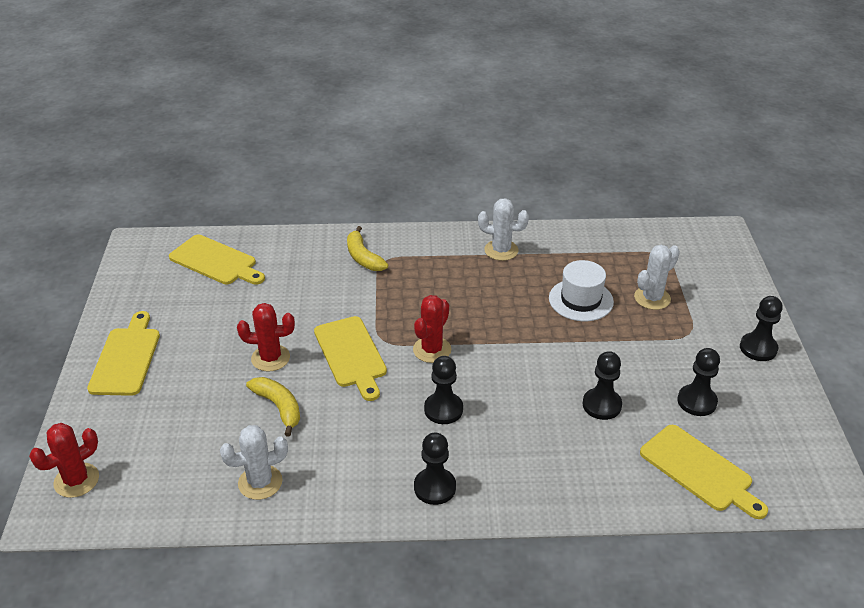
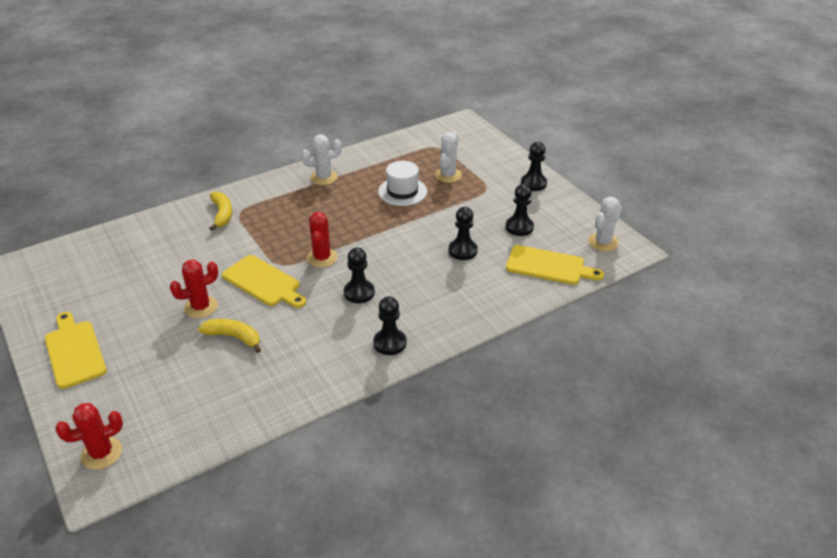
camera: 30 degrees left, 0 degrees up
(76, 480) = (101, 453): red cactus -> red cactus turned 45 degrees clockwise
(216, 261) = (99, 256): yellow cutting board -> none
(260, 482) = (259, 392): white cactus -> white cactus (603, 242)
(363, 257) = (222, 214): yellow banana -> yellow banana turned 135 degrees counterclockwise

